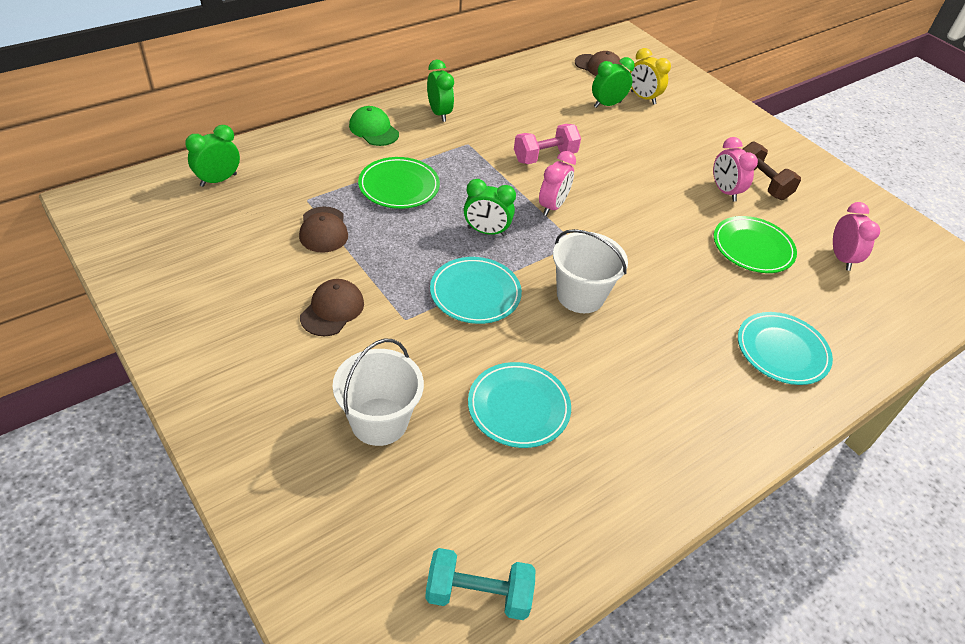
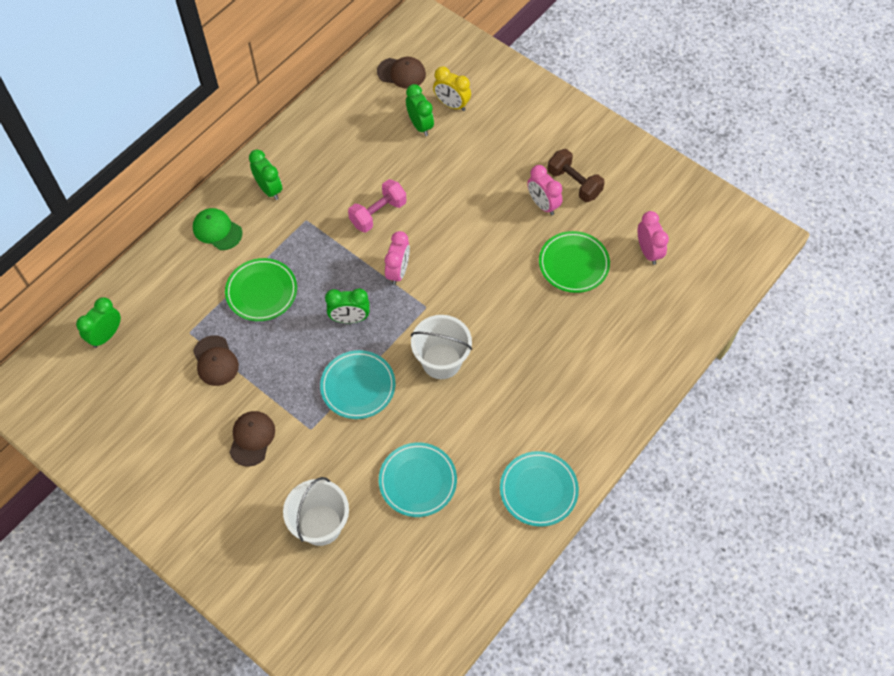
camera: 10 degrees left, 15 degrees up
(478, 594) = (426, 630): turquoise dumbbell -> none
(607, 104) = (420, 125): green clock -> green clock turned 105 degrees clockwise
(782, 351) = (607, 365): turquoise plate -> turquoise plate (538, 490)

